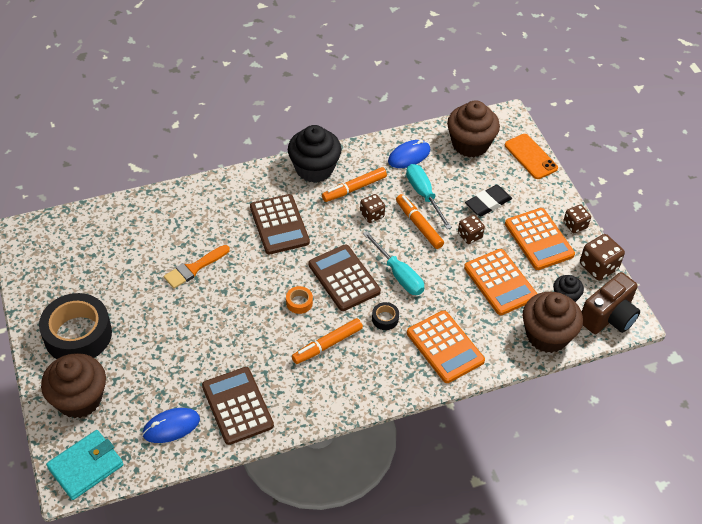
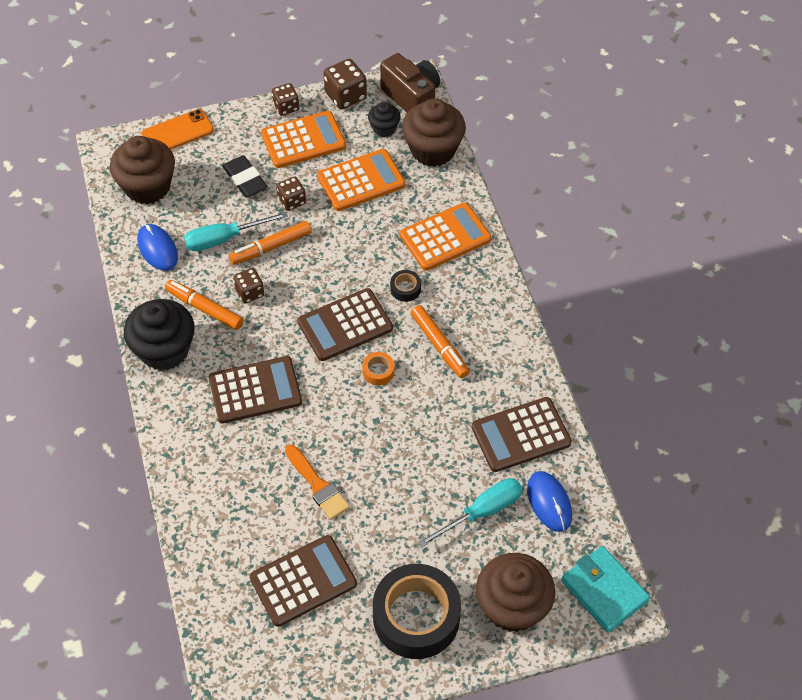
camera: 85 degrees left, 5 degrees up
(114, 264) = (303, 581): none -> brown calculator
(354, 188) = (204, 308): orange marker -> orange marker turned 150 degrees clockwise
(398, 274) = (343, 272): turquoise screwdriver -> turquoise screwdriver (481, 512)

